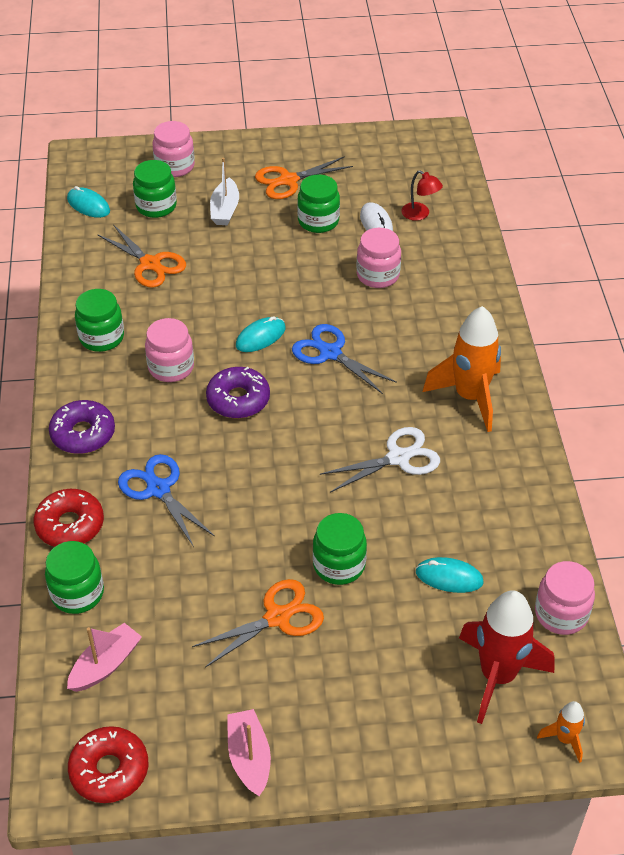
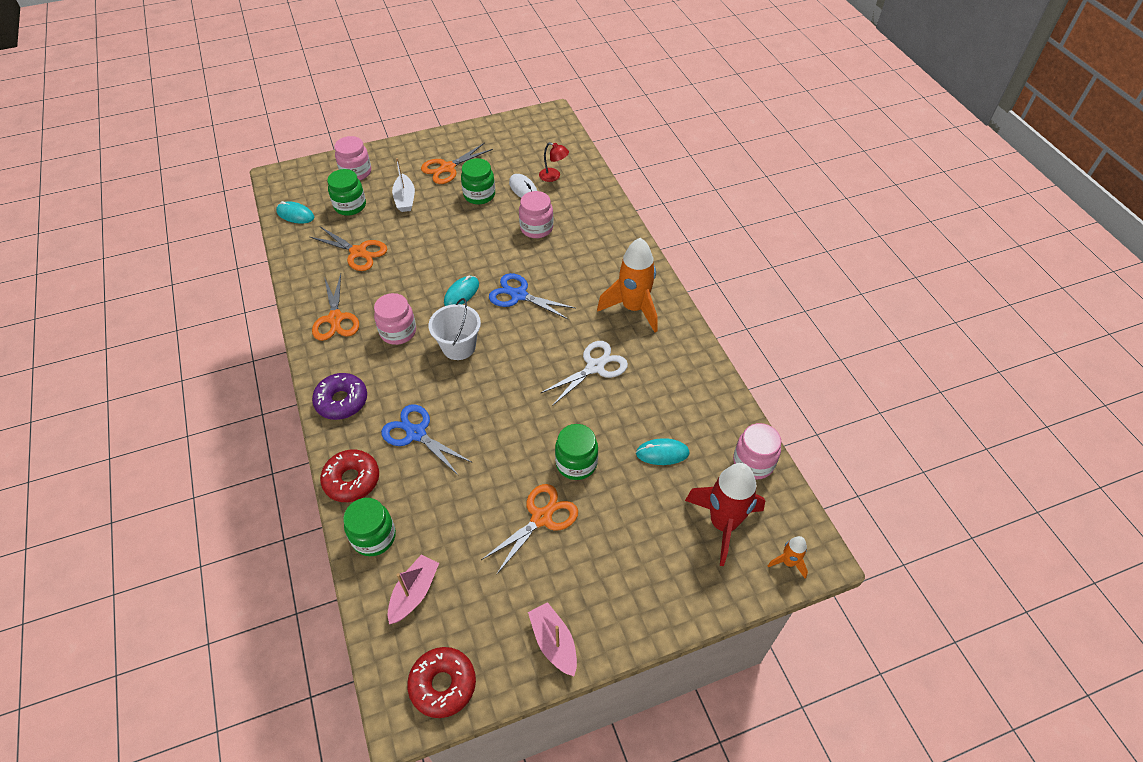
camera: 15 degrees left, 5 degrees up
(102, 337) = (335, 319): green jar -> orange scissors
(238, 399) = (458, 347): purple donut -> white bucket

